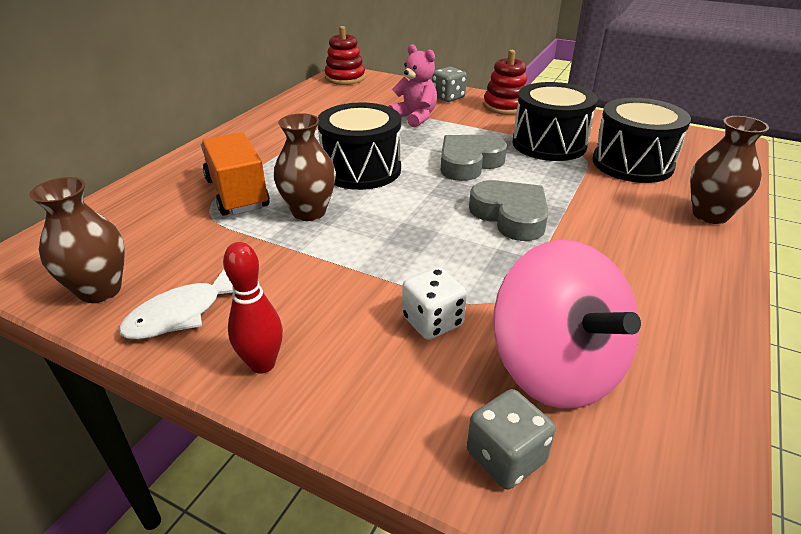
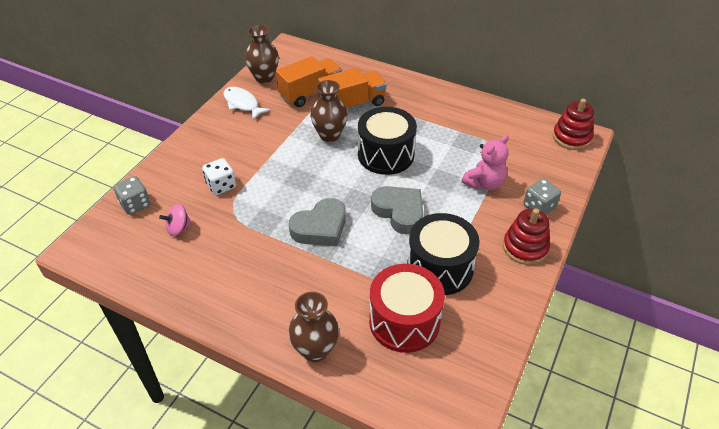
camera: 90 degrees right, 10 degrees up
(186, 232) = (310, 93): none -> orange truck
(262, 364) = (205, 132): red bowling pin -> none
(556, 368) = (178, 228): pink spinning top -> pink spinning top, size x0.42
(632, 163) = (404, 321): black drum -> red drum

